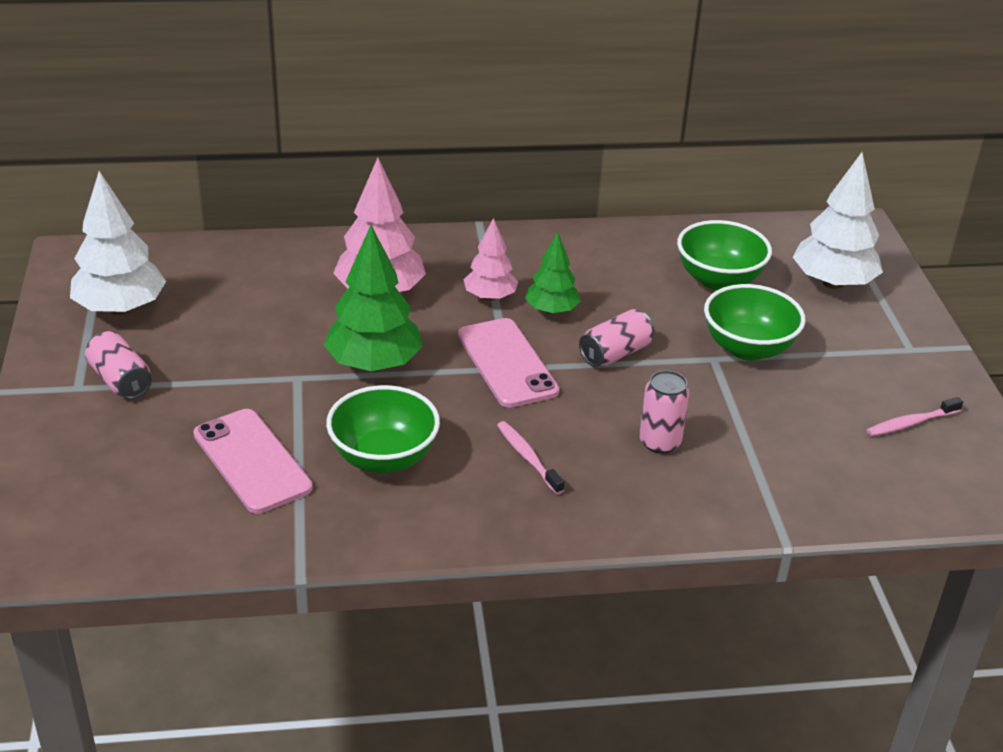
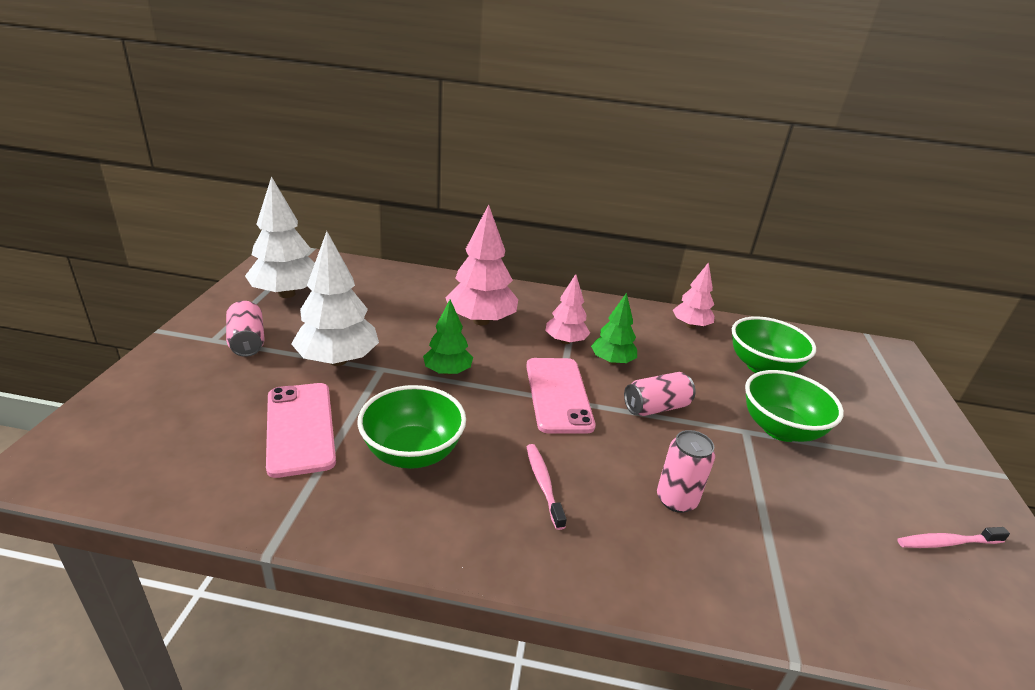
camera: 15 degrees right, 5 degrees down
(374, 364) = (447, 371): green tree -> green tree, size x0.60
(628, 244) = (690, 326): none -> pink tree
(832, 283) = (866, 390): white tree -> white tree (337, 360)

